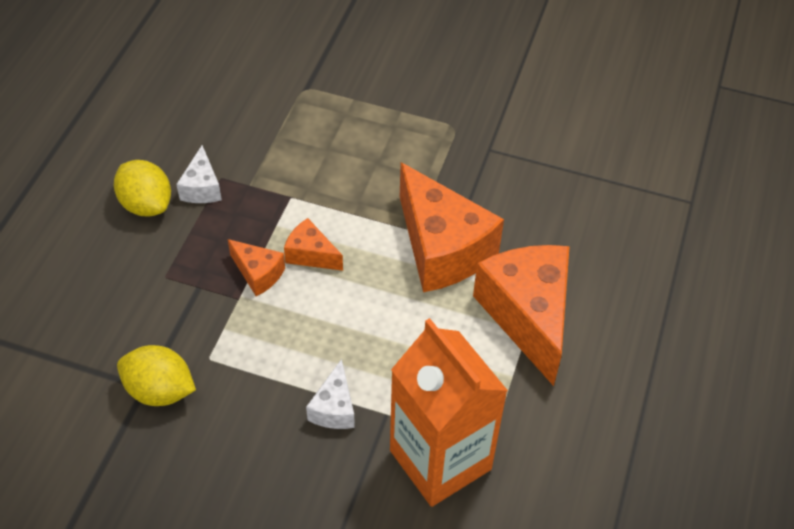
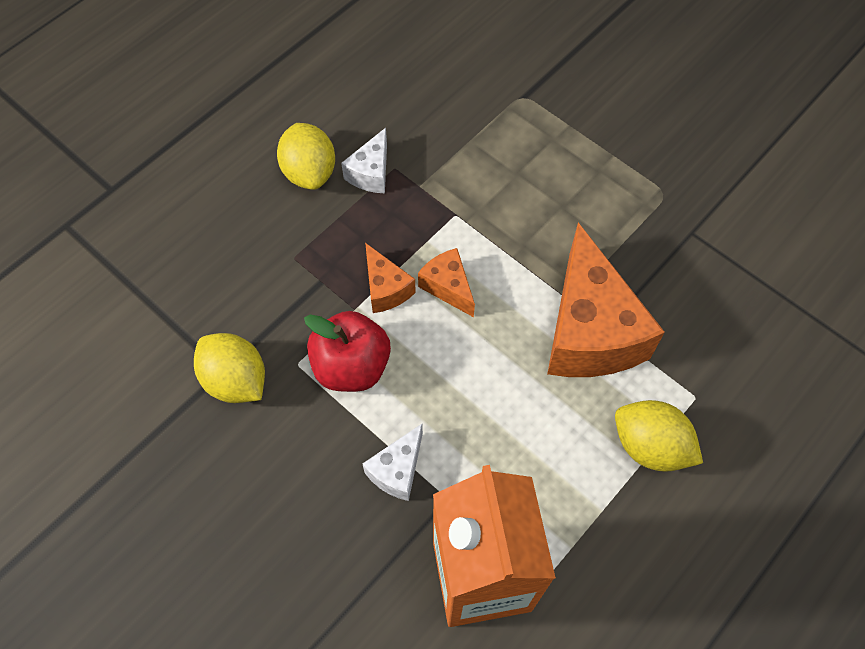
camera: 25 degrees right, 10 degrees up
(257, 343) = (351, 366): none -> red apple
(528, 316) = (650, 446): orange cheese -> yellow lemon

